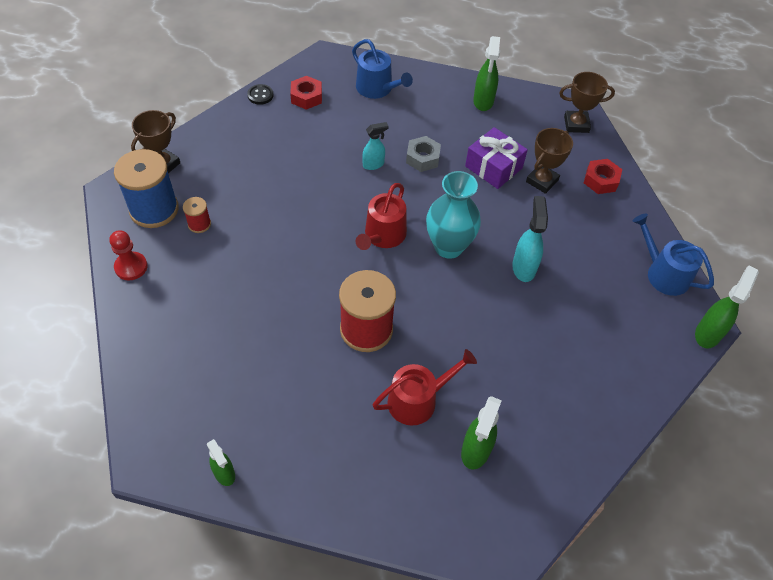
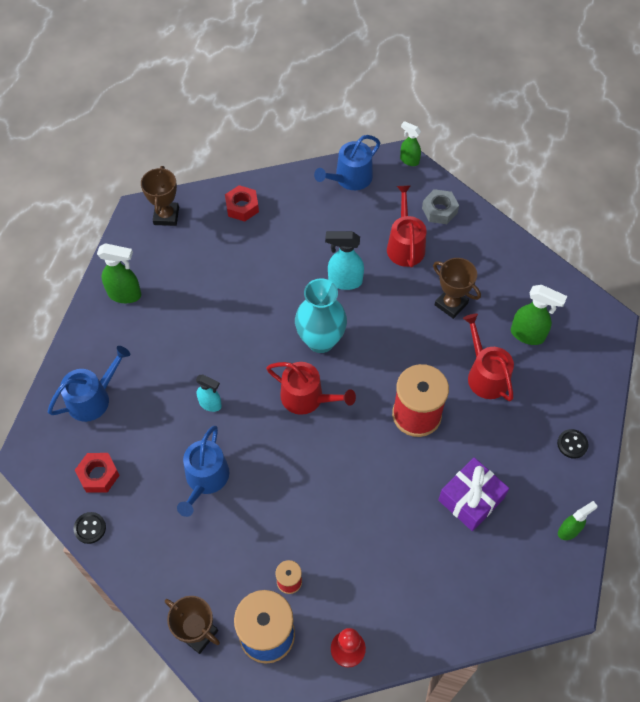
camera: 85 degrees left, 5 degrees up
(300, 164) = (205, 479): none -> blue watering can
(330, 489) = (572, 444): none -> black button
(373, 164) = (210, 404): turquoise spray bottle -> turquoise spray bottle turned 135 degrees clockwise
(423, 158) = (204, 357): grey nut -> grey nut (439, 210)
(493, 167) = (220, 294): purple gift -> purple gift (471, 499)
(542, 181) = (240, 254): brown trophy -> brown trophy (451, 304)
(582, 325) = (405, 245): none -> red watering can
(708, 333) = (409, 160): green spray bottle -> green spray bottle, size x0.66

